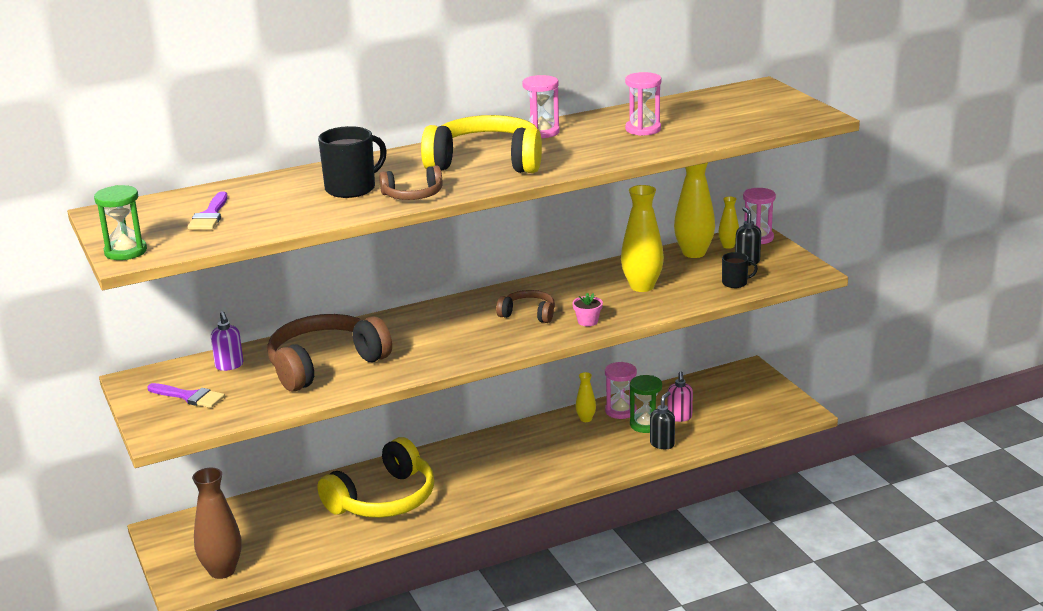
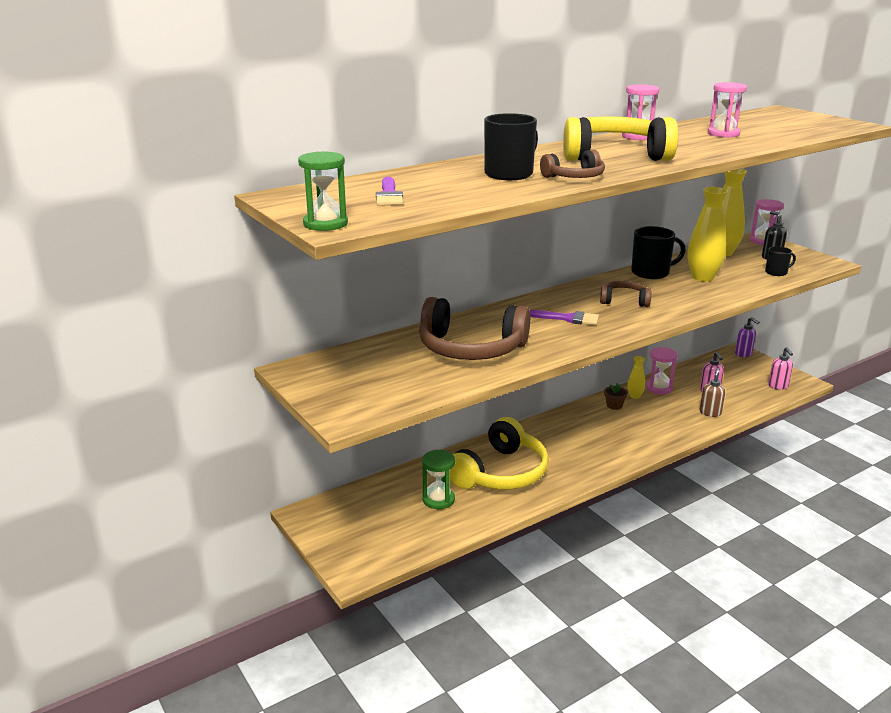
camera: 10 degrees left, 0 degrees up
(189, 397) = (356, 382): purple brush -> purple brush (568, 318)
(222, 570) = (381, 549): brown vase -> none
(229, 366) = (379, 353): purple soap dispenser -> purple soap dispenser (743, 354)
(325, 365) = (471, 348): brown headphones -> brown headphones turned 120 degrees counterclockwise
(555, 429) = (614, 405): none -> brown flower pot
(587, 278) = (651, 272): none -> black mug
(587, 321) = (680, 304): pink flower pot -> none
(645, 425) = (686, 398): green hourglass -> green hourglass (438, 499)
(662, 444) = (710, 413): black soap dispenser -> brown soap dispenser
(728, 246) = (745, 247): yellow vase -> none
(767, 416) = (778, 386): none -> pink soap dispenser

